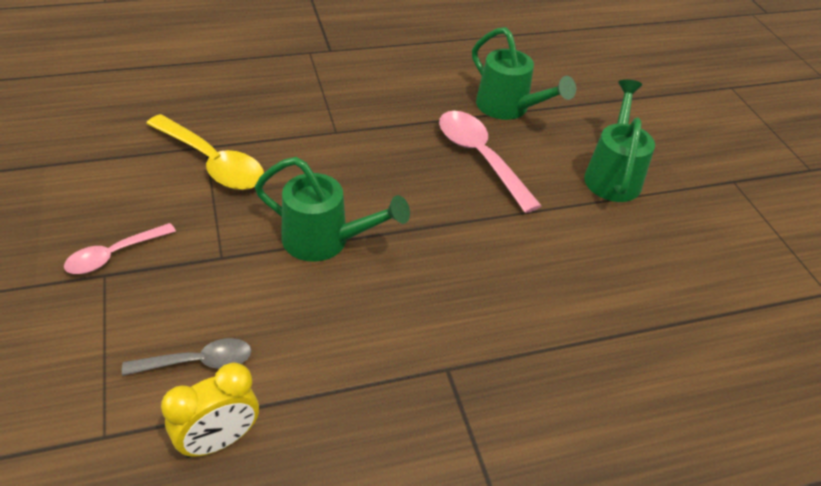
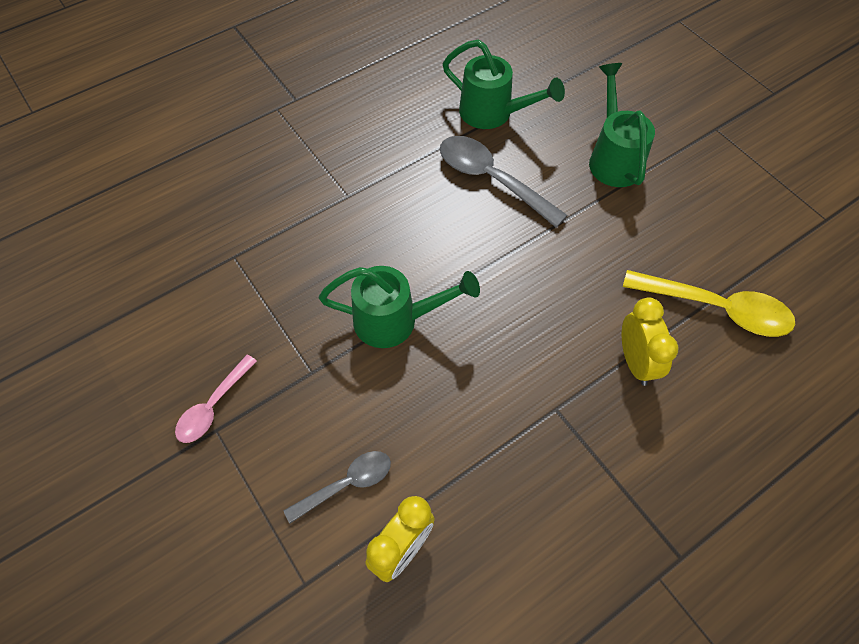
camera: 15 degrees left, 15 degrees up
(212, 163) = (250, 273): yellow spoon -> yellow spoon (717, 309)
(480, 157) = (491, 179): pink spoon -> grey spoon
(554, 354) = (635, 362): none -> yellow clock

